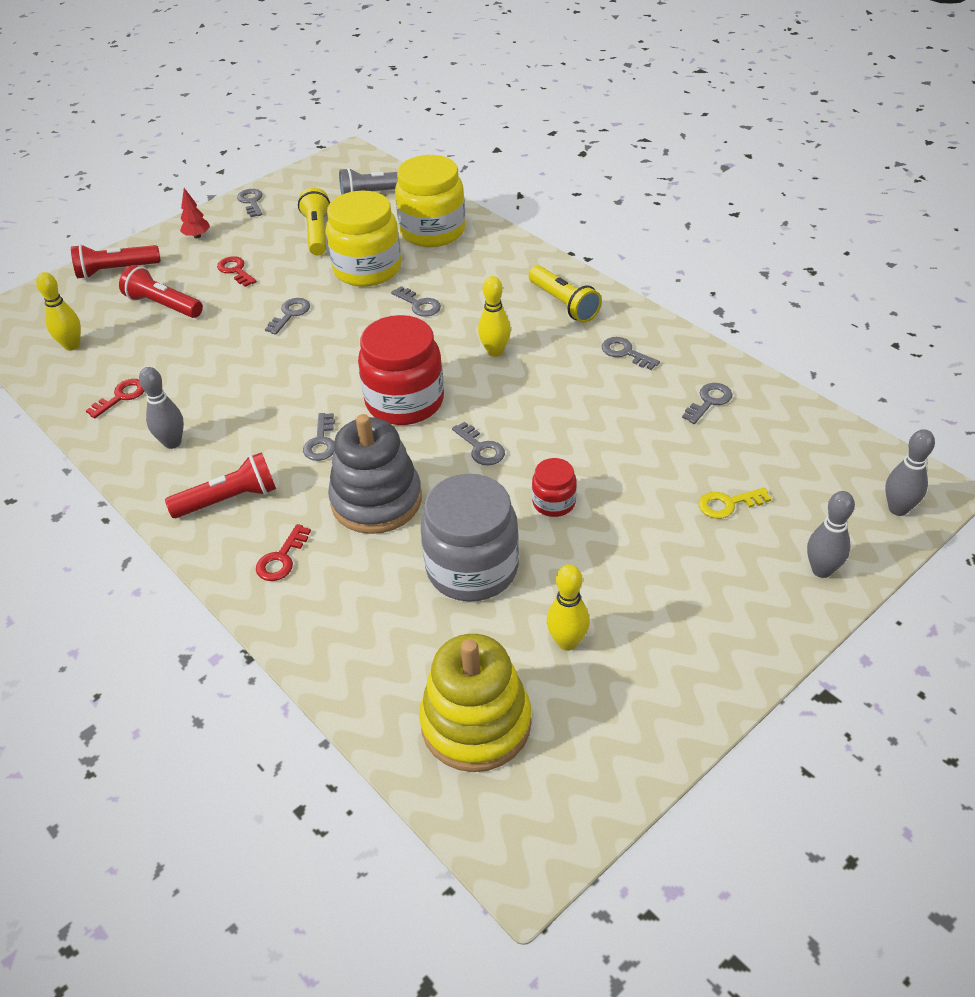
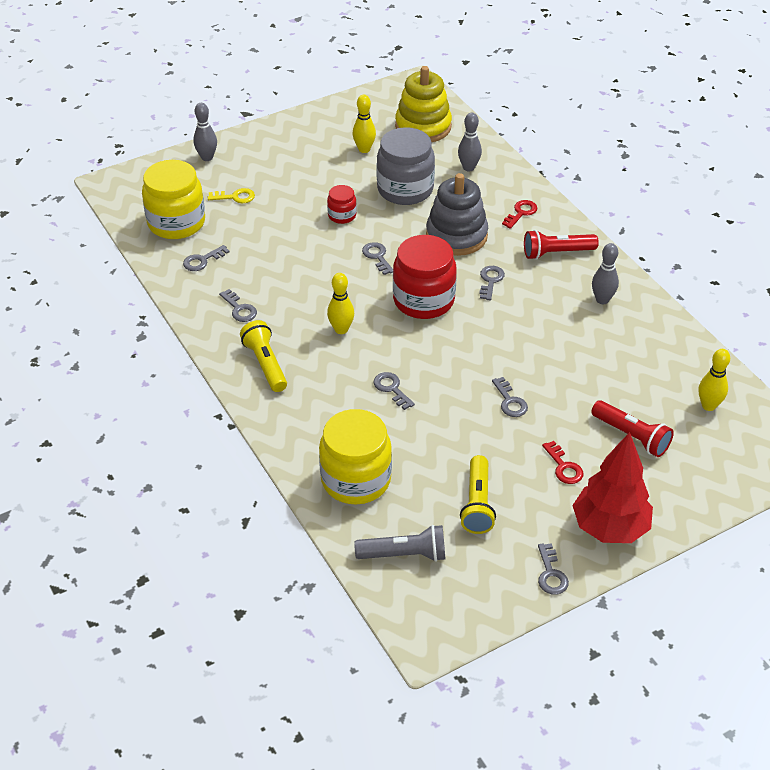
camera: 170 degrees left, 0 degrees up
(116, 270) = (690, 493): red flashlight -> none
(121, 397) = (651, 345): red key -> none
(197, 236) = (609, 528): red tree -> red tree, size x2.41
(290, 314) = (510, 401): grey key -> grey key turned 60 degrees counterclockwise
(367, 269) = (432, 441): yellow jar -> yellow jar (176, 223)
(898, 509) = (137, 178): grey bowling pin -> grey bowling pin (468, 168)

